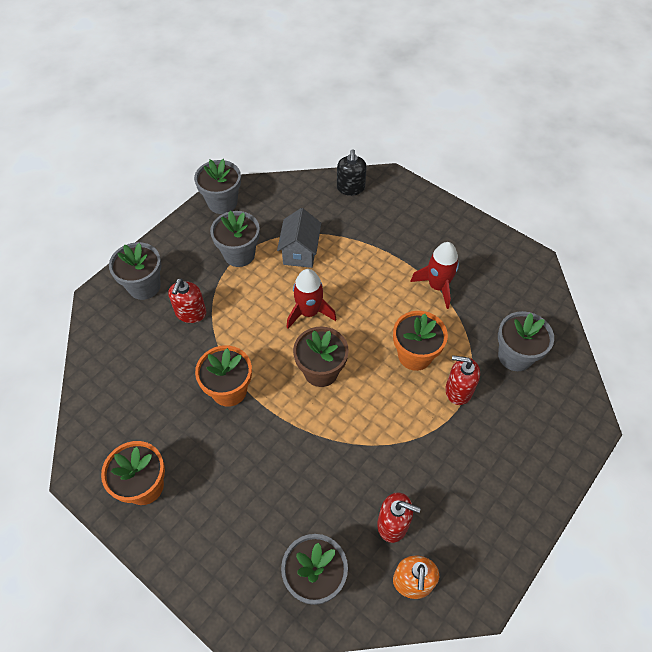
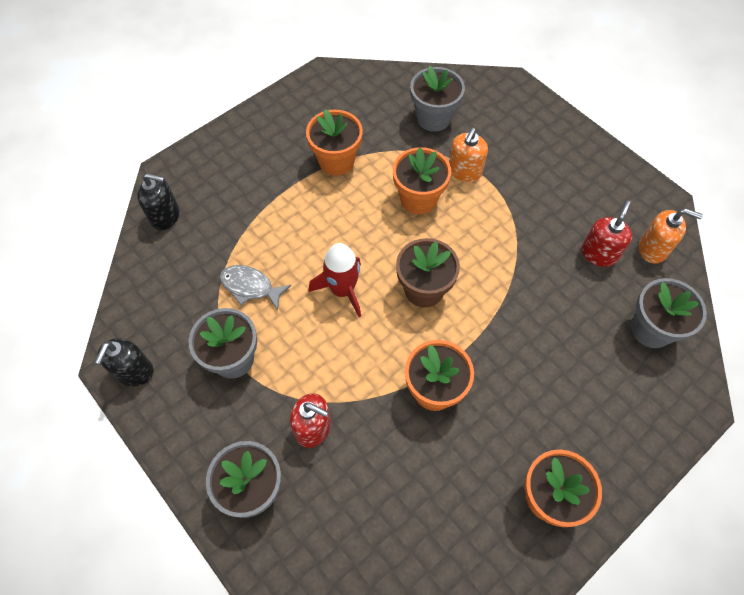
camera: 80 degrees left, 5 degrees up
(222, 203) = (134, 371): grey flower pot -> black soap dispenser
(300, 252) = (250, 287): grey house -> grey fish
(437, 286) = (336, 161): red rocket -> orange flower pot
(458, 390) = (464, 171): red soap dispenser -> orange soap dispenser

